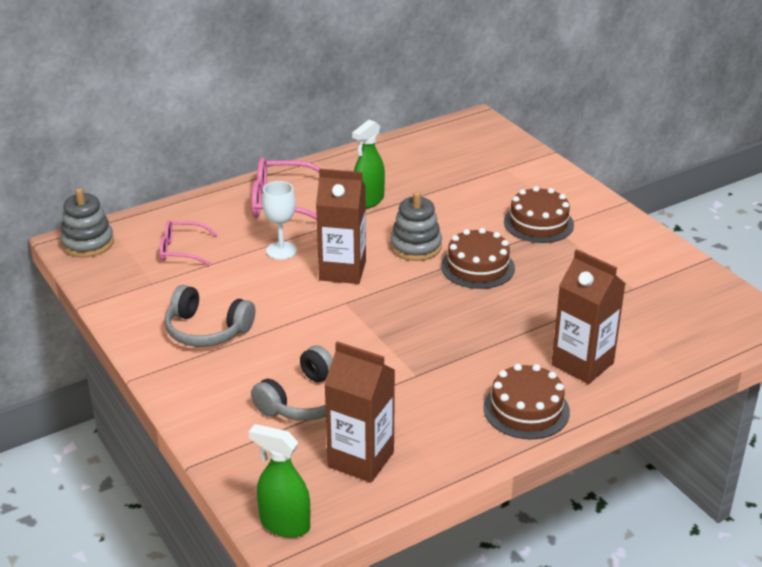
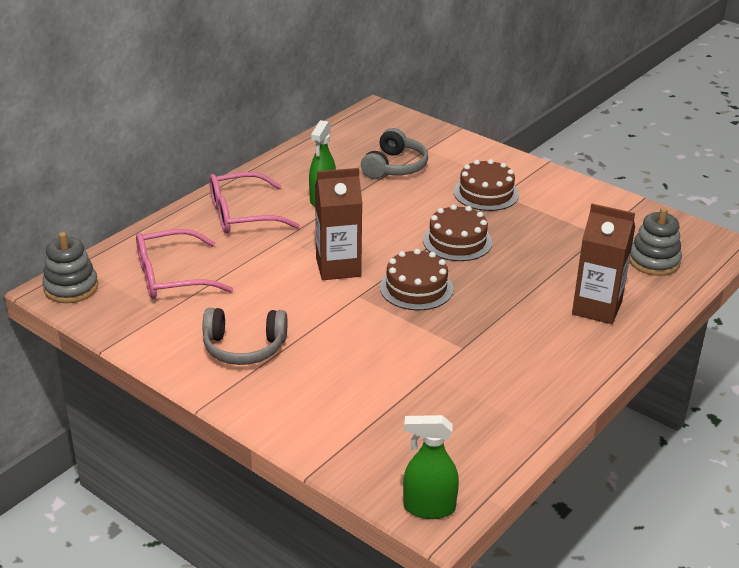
camera: 20 degrees left, 0 degrees up
(182, 250) = (172, 277): pink glasses -> pink glasses, size x1.61
(281, 250) = (269, 259): white goblet -> none
(305, 401) = (378, 392): grey headphones -> grey headphones (394, 167)
(361, 459) = (460, 433): brown carton -> none
(415, 246) = (391, 233): grey stacking toy -> grey stacking toy (654, 261)
(526, 409) = (574, 357): brown cake -> brown cake (416, 288)

